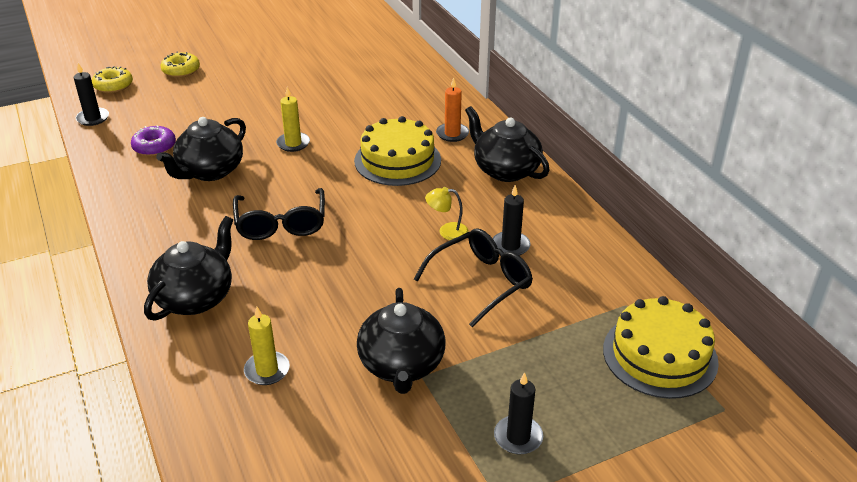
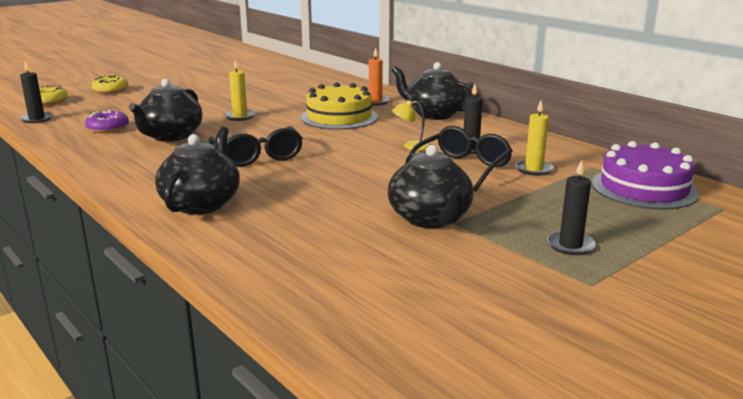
camera: 15 degrees left, 15 degrees down
(267, 370) = (303, 237): yellow candle -> yellow candle (534, 169)
(660, 355) = (644, 188): yellow cake -> purple cake

